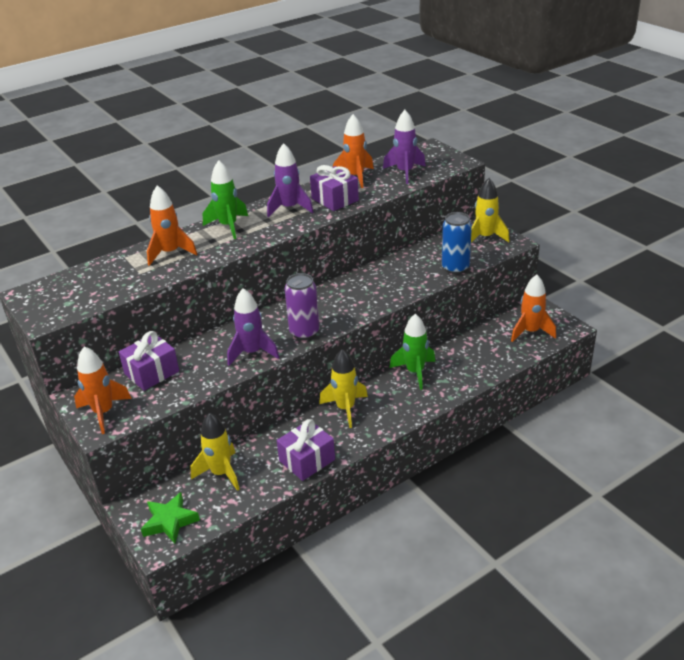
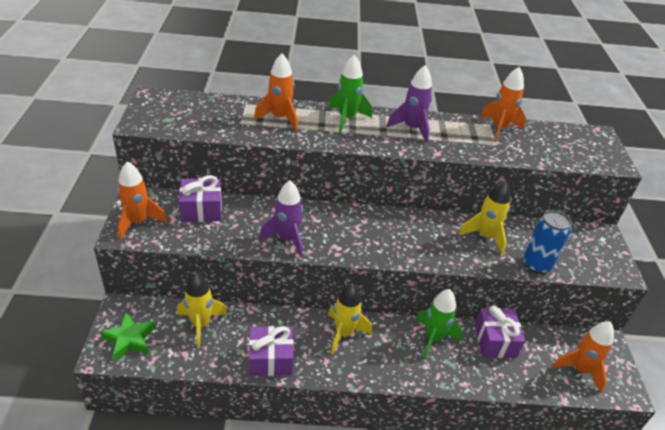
camera: 30 degrees right, 5 degrees up
(304, 332) = (344, 247): purple can -> none
(335, 199) = (459, 140): purple gift -> purple gift (495, 341)
(405, 172) = (550, 147): purple rocket -> none
(485, 237) = (596, 250): yellow rocket -> yellow rocket (485, 236)

